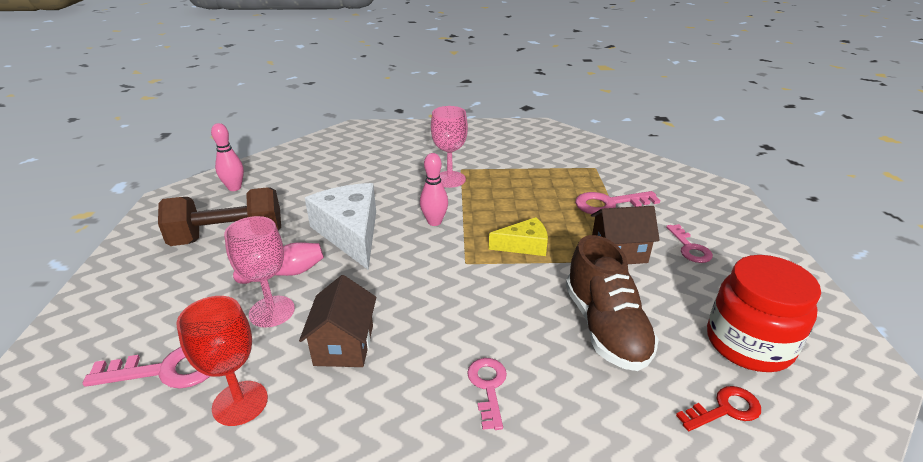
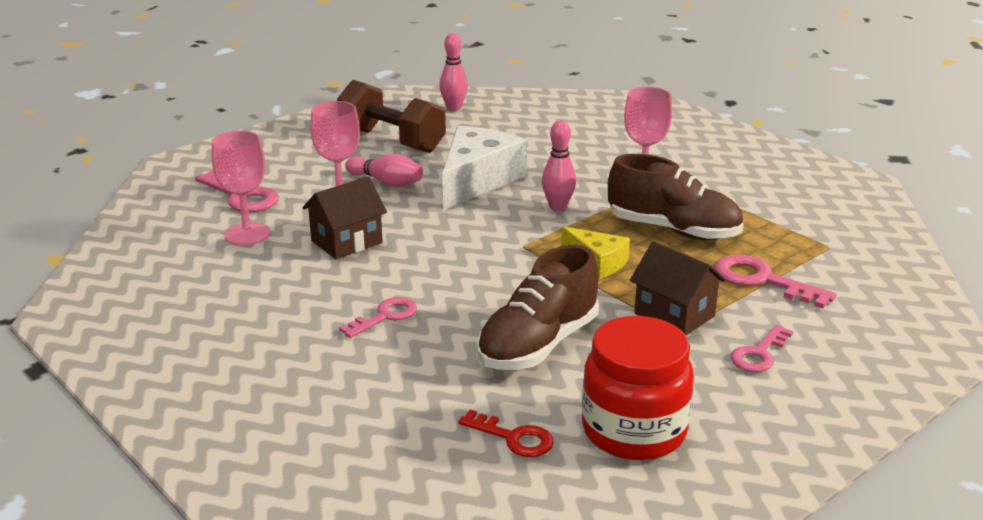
camera: 50 degrees right, 5 degrees down
(240, 403) = (247, 234): red goblet -> pink goblet
(519, 200) = (673, 230): none -> brown shoe

